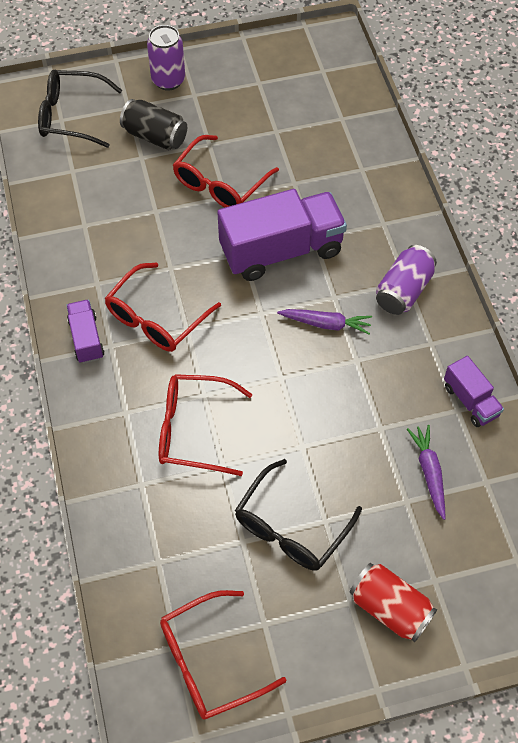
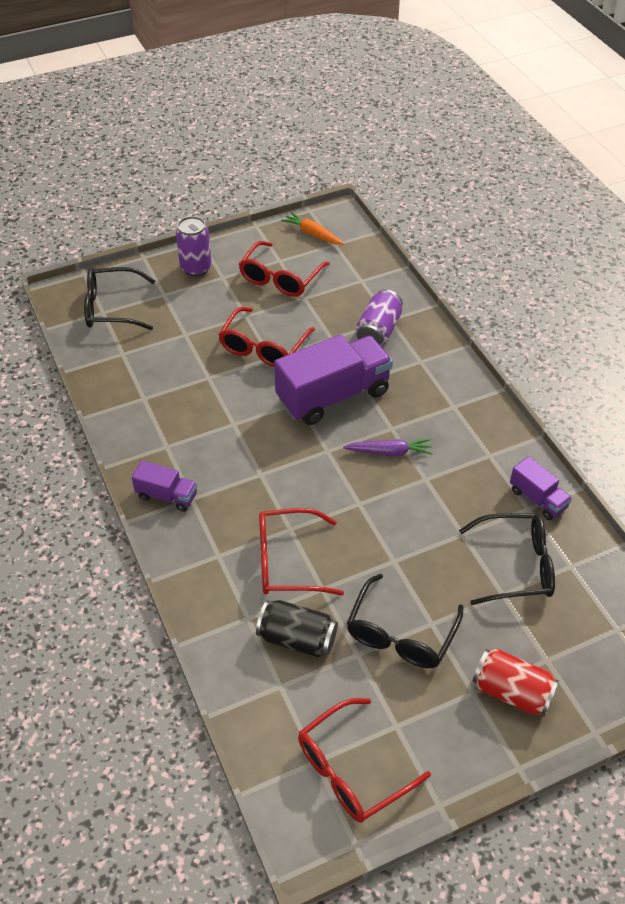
camera: 10 degrees left, 10 degrees down
(86, 339) = (167, 496): purple truck -> purple truck turned 135 degrees clockwise
(155, 136) = (194, 315): black can -> black can (297, 639)
(156, 318) = (230, 469): red glasses -> red glasses (280, 278)
(301, 55) = (312, 234): none -> orange carrot
(403, 291) = (453, 415): purple can -> purple can (378, 331)
(429, 472) = (516, 566): purple carrot -> black glasses

